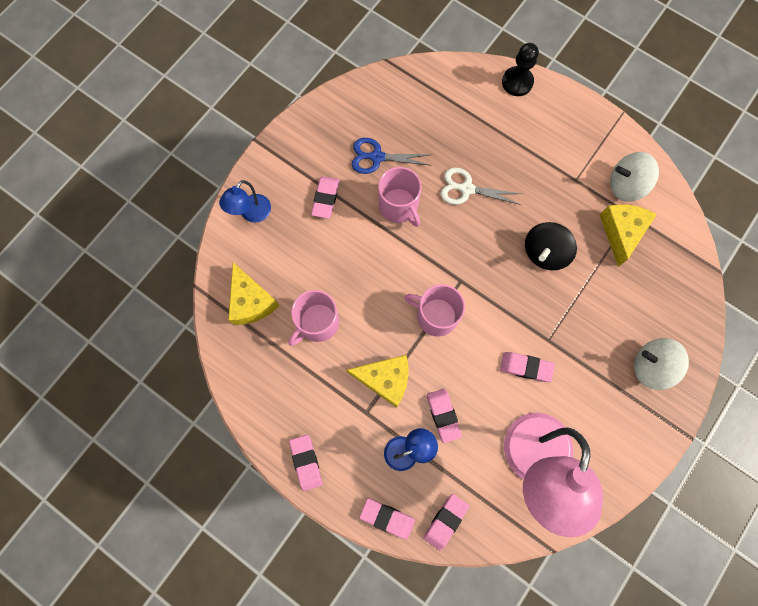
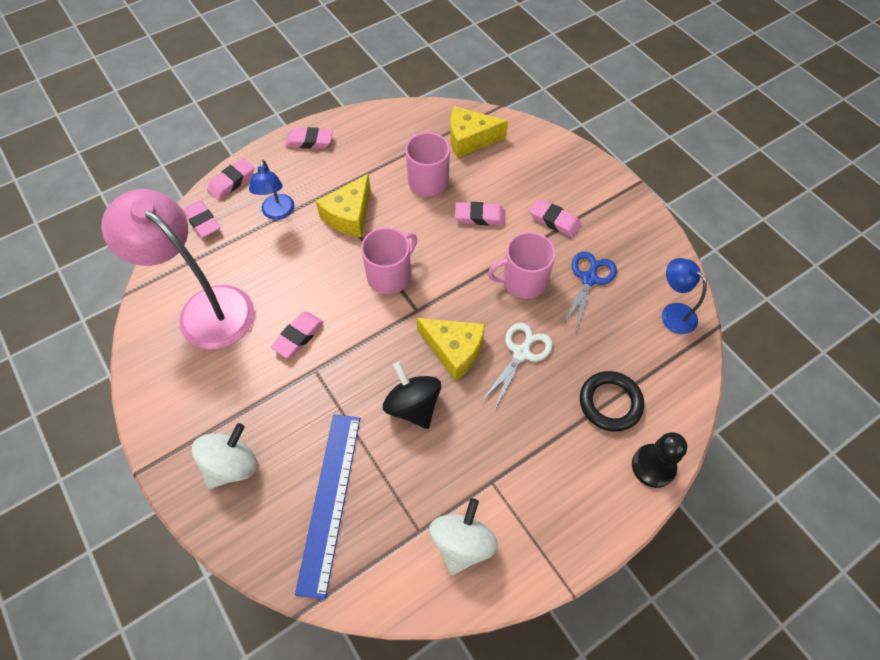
camera: 110 degrees right, 15 degrees down
(252, 214) = (558, 160): blue lamp -> blue lamp (672, 313)
(443, 415) = (292, 249): pink eraser -> pink eraser (480, 216)
(481, 118) = (610, 403): none -> black ring
(621, 232) = (402, 507): yellow cheese -> yellow cheese (454, 350)
(641, 283) = (329, 501): none -> blue ruler

